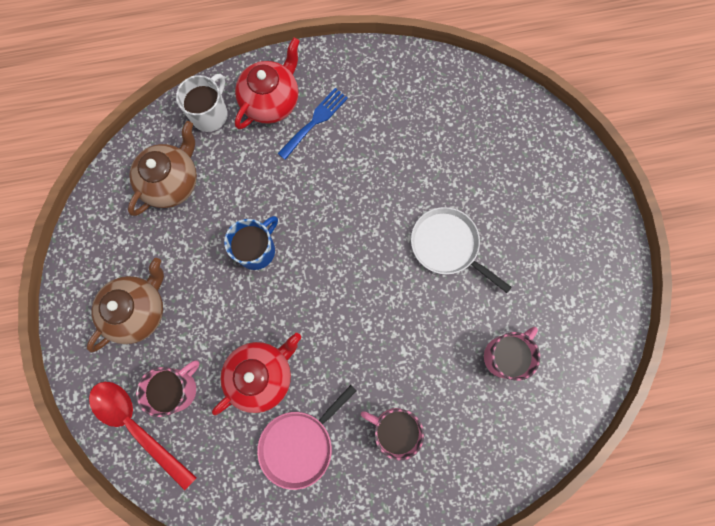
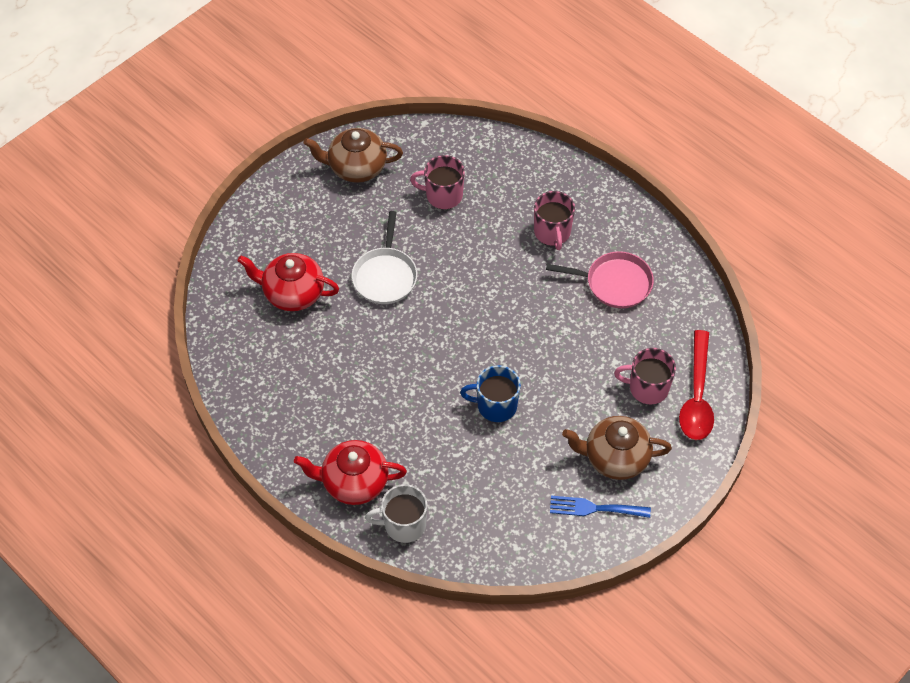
camera: 125 degrees left, 20 degrees down
(172, 182) = (490, 510): brown teapot -> brown teapot (356, 168)
(261, 375) = (588, 338): red teapot -> red teapot (292, 293)
(315, 121) = (347, 435): blue fork -> blue fork (594, 508)

